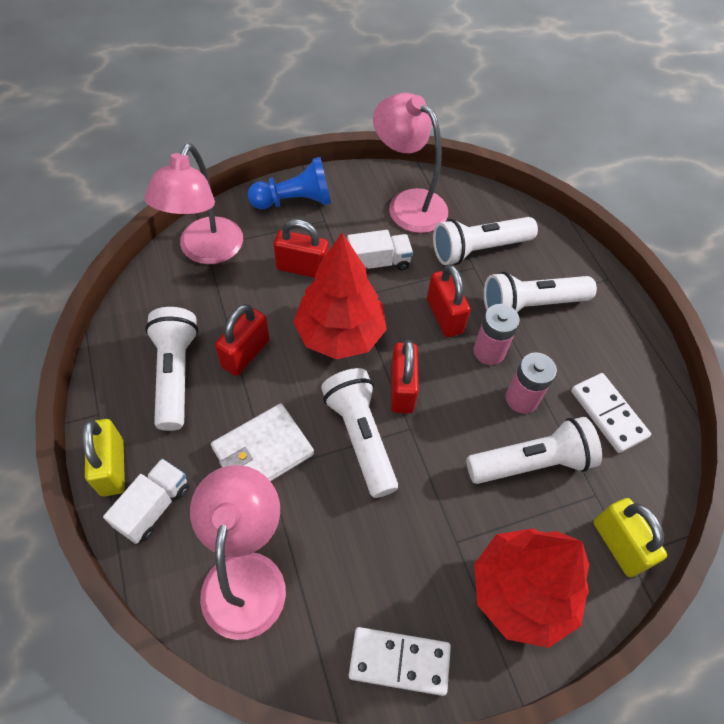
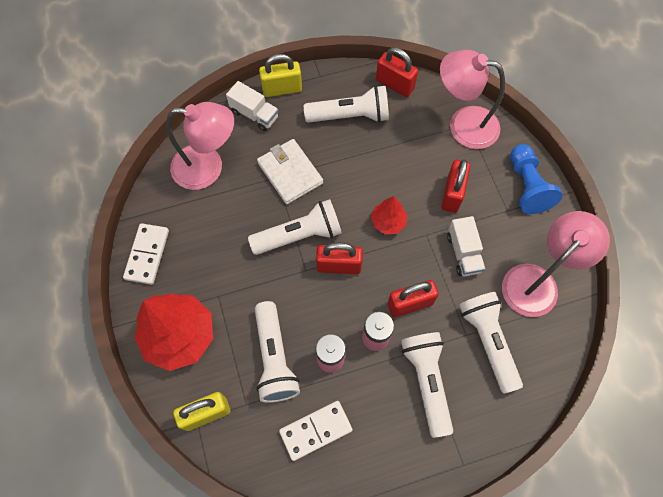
camera: 95 degrees right, 10 degrees up
(245, 353) = (368, 158): red padlock -> red padlock (395, 84)
(340, 334) = (388, 222): red tree -> red tree, size x0.51

